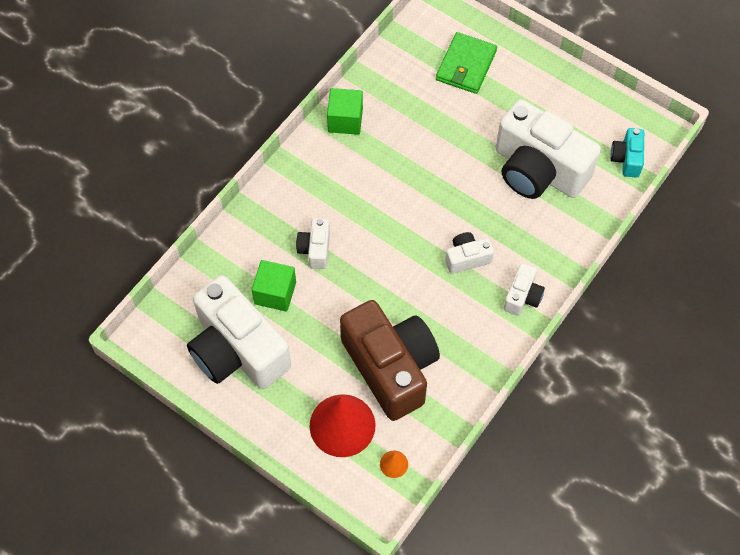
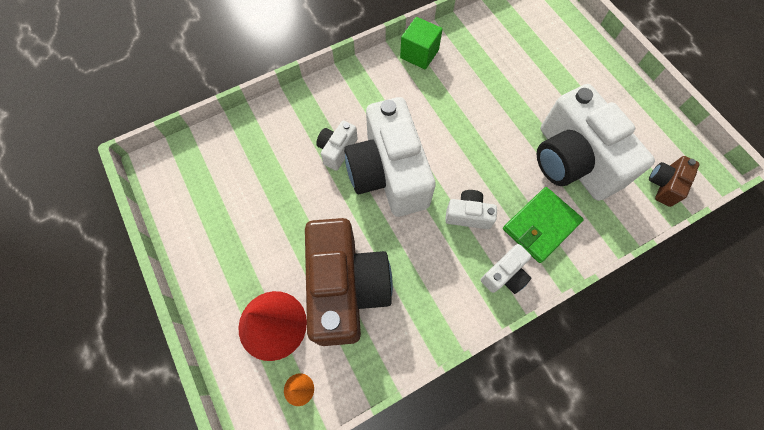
camera: 25 degrees right, 5 degrees up
(237, 350) = (222, 210): white camera -> white camera (389, 173)
(275, 293) = (282, 173): green cube -> none
(466, 65) = (545, 48): green wallet -> green wallet (540, 226)
(626, 159) = (664, 185): turquoise camera -> brown camera

